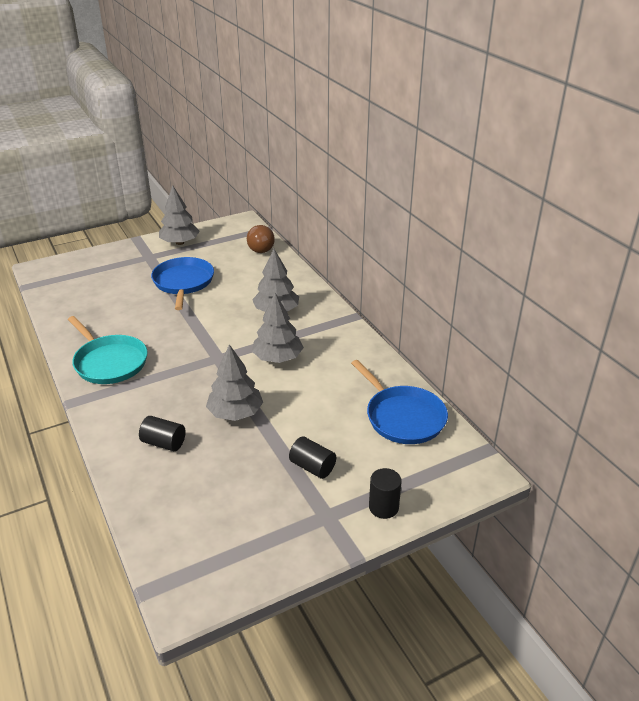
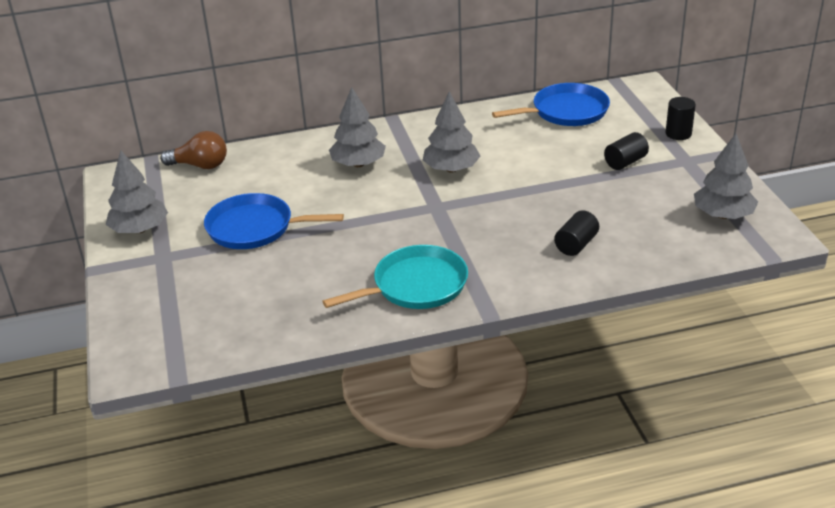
camera: 75 degrees left, 0 degrees up
(235, 413) = (538, 199): grey tree -> grey tree (723, 215)

